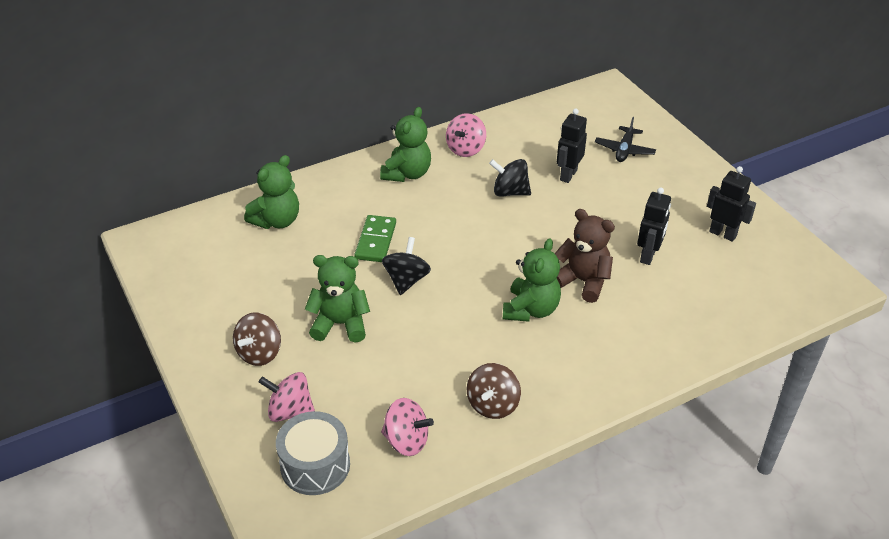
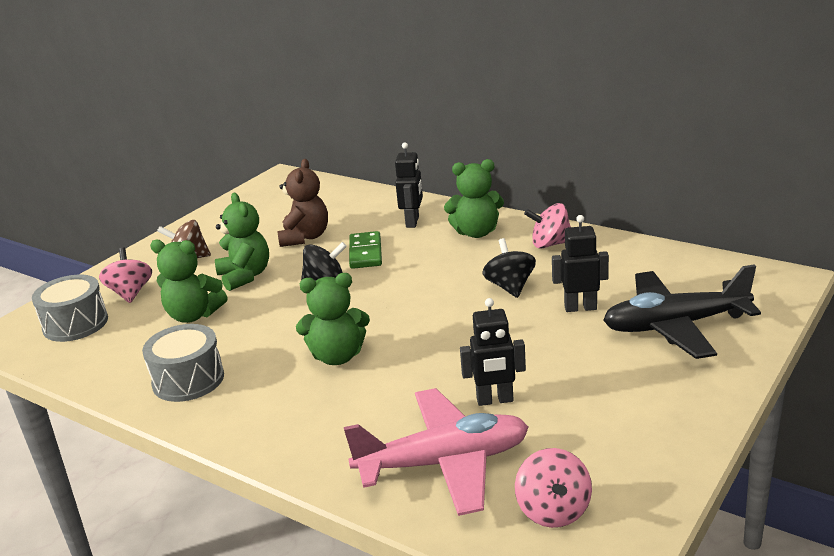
camera: 65 degrees right, 15 degrees down
(277, 221) = (351, 208): green teddy bear -> green teddy bear (193, 315)
(376, 241) = (365, 253): green domino -> green domino turned 75 degrees counterclockwise
(406, 441) = (121, 353): pink spinning top -> pink spinning top (553, 511)
(493, 405) = (188, 380): brown spinning top -> grey drum
(583, 281) = (408, 372): brown teddy bear -> brown teddy bear (305, 237)
(624, 150) = (675, 326): black plane -> black plane, size x1.93
(700, 303) = (444, 463): none -> pink plane
(723, 234) = (598, 443): black robot -> black robot (413, 222)

